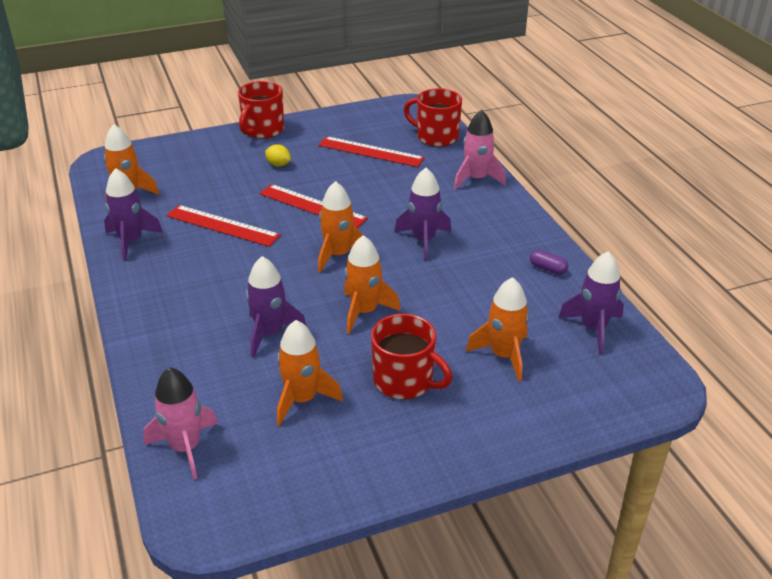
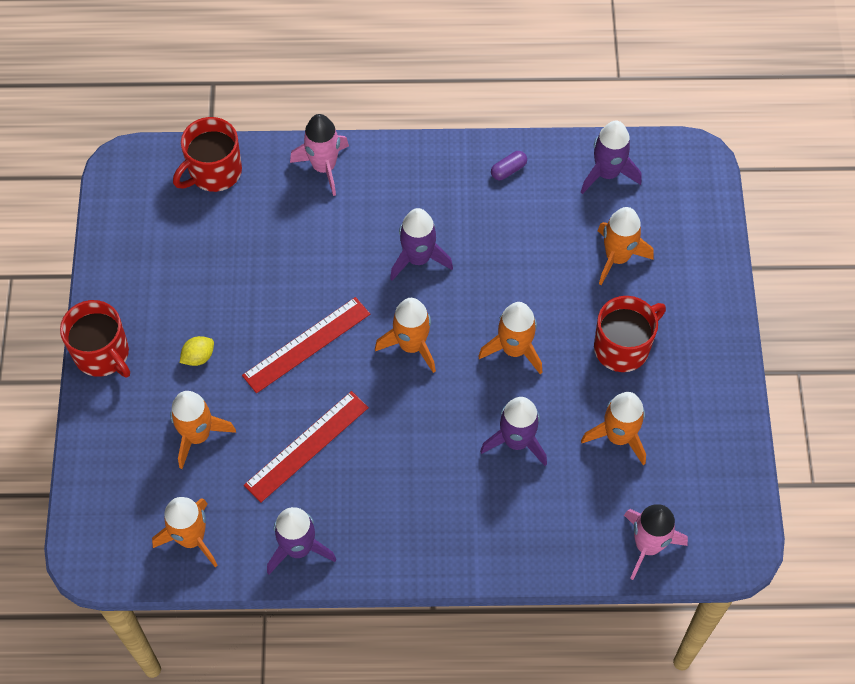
camera: 70 degrees left, 25 degrees up
(213, 178) = (197, 435): none -> orange rocket
(370, 151) = (215, 250): red ruler -> none

